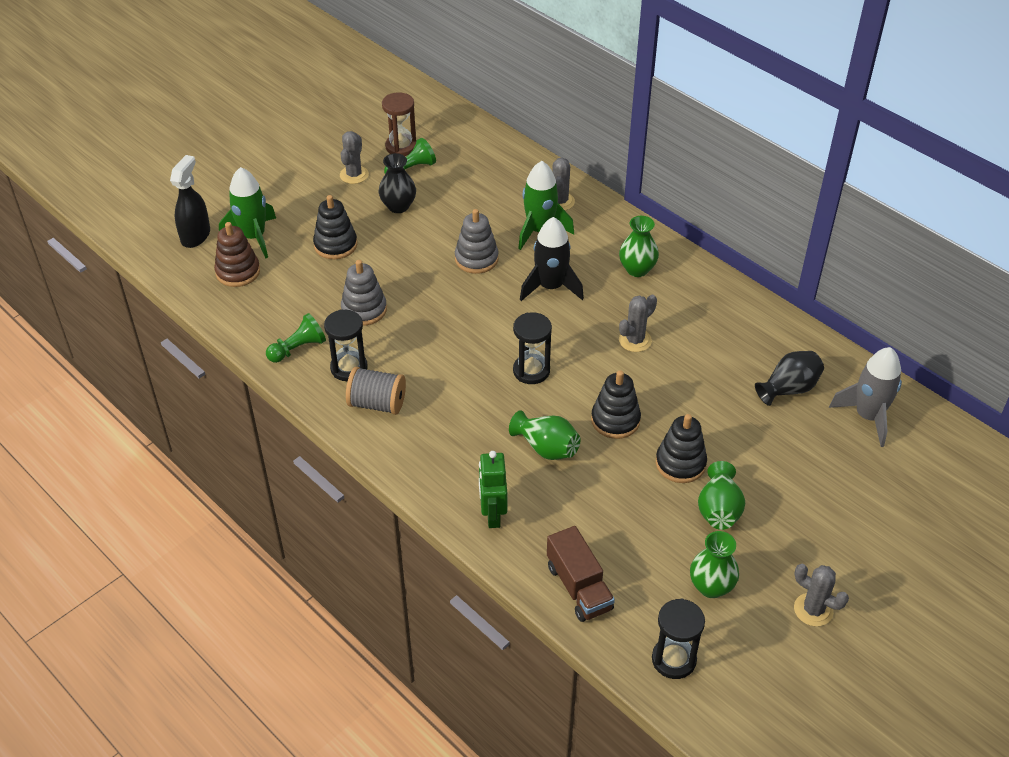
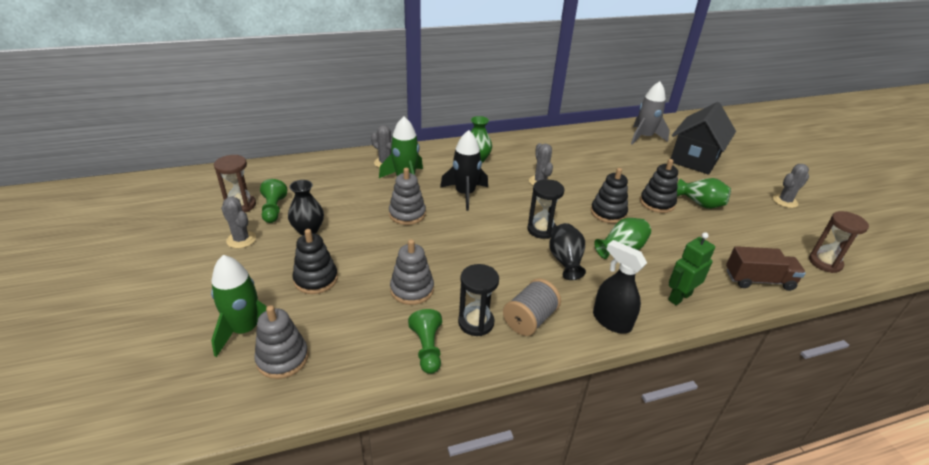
camera: 65 degrees left, 10 degrees down
(196, 236) = (191, 375): black spray bottle -> black spray bottle (611, 321)
(238, 272) = (282, 358): brown stacking toy -> grey stacking toy
(492, 515) = (679, 297): green robot -> green robot turned 120 degrees clockwise
(673, 659) = (825, 263): black hourglass -> brown hourglass
(711, 586) = (763, 228): green vase -> none
(788, 389) = (612, 150): black vase -> black vase (565, 261)
(851, 487) = (695, 159): none -> black house

